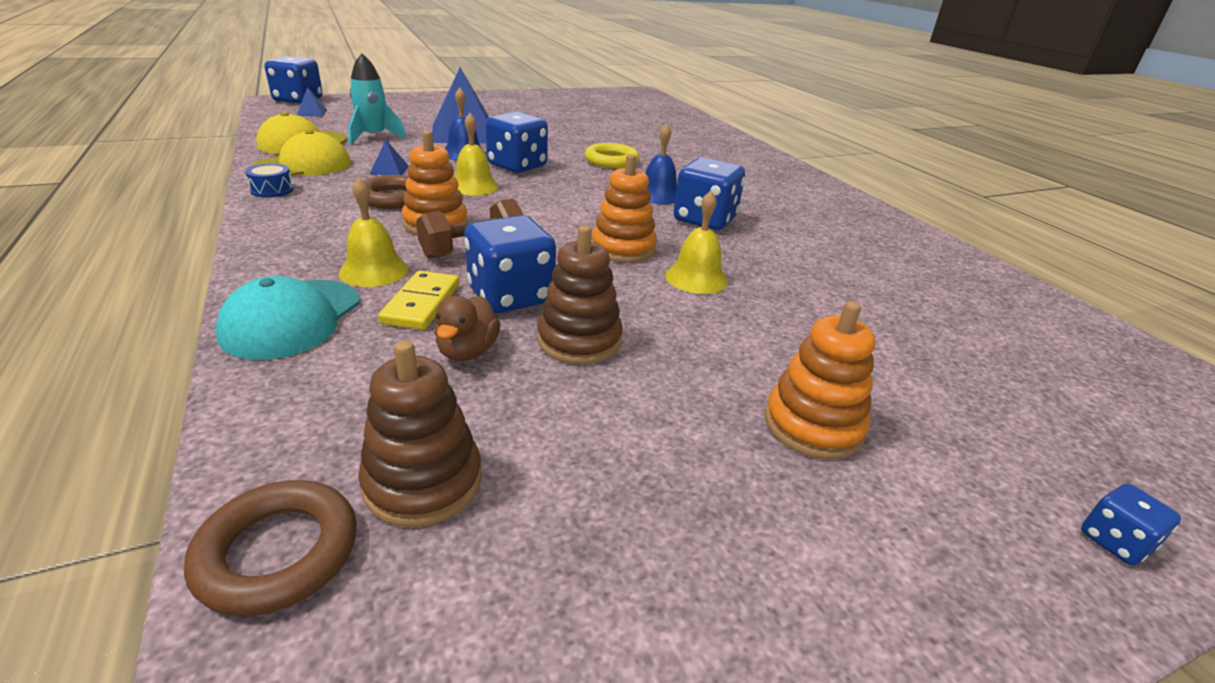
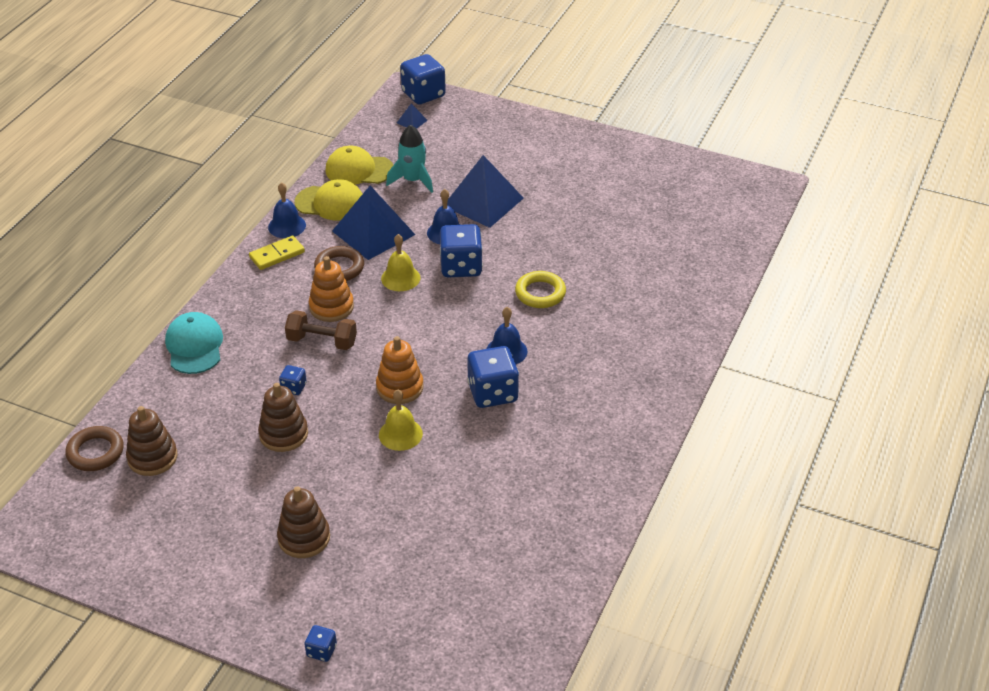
camera: 50 degrees right, 10 degrees up
(272, 190) = (287, 226): blue drum -> blue bell
(292, 319) = (194, 346): turquoise cap -> turquoise cap turned 105 degrees clockwise
(374, 271) = (258, 331): yellow bell -> none
(389, 170) = (373, 232): blue pyramid -> blue pyramid, size x2.45
(422, 304) = (251, 368): yellow domino -> yellow domino (277, 255)
(467, 351) = (234, 410): brown duck -> none
(510, 296) = (293, 387): blue dice -> blue dice, size x0.48
(813, 425) = (304, 538): orange stacking toy -> brown stacking toy

